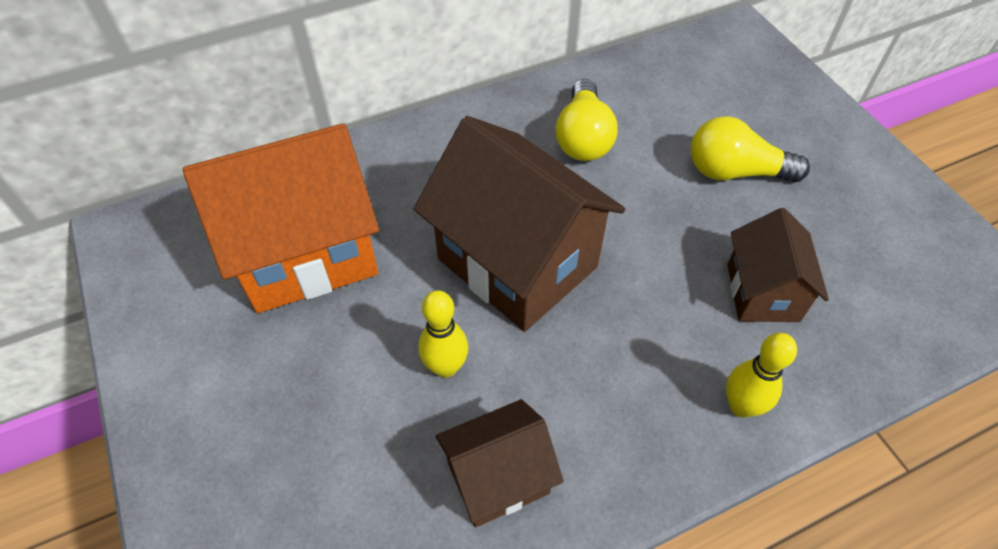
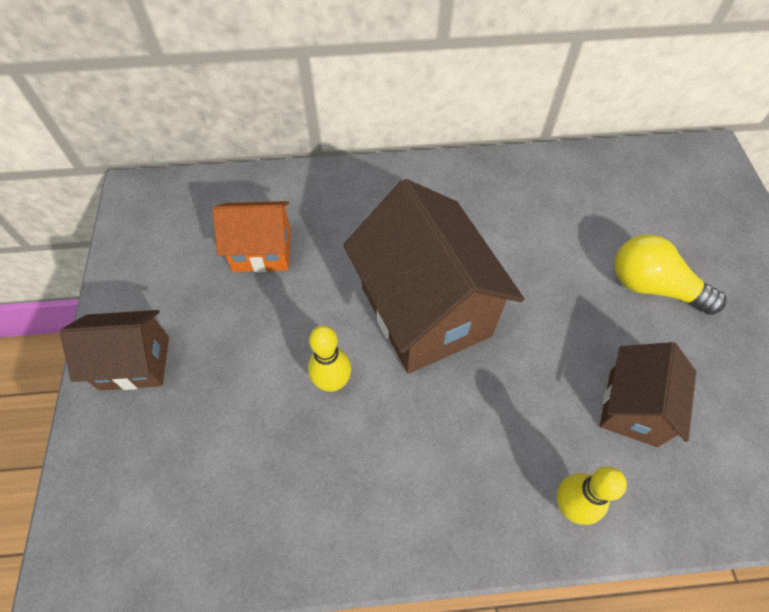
camera: 20 degrees right, 5 degrees up
(306, 253) = (262, 251): orange house -> orange house, size x0.55
(498, 477) = (337, 491): brown house -> brown house (135, 363)
(583, 138) = (526, 216): yellow light bulb -> none

